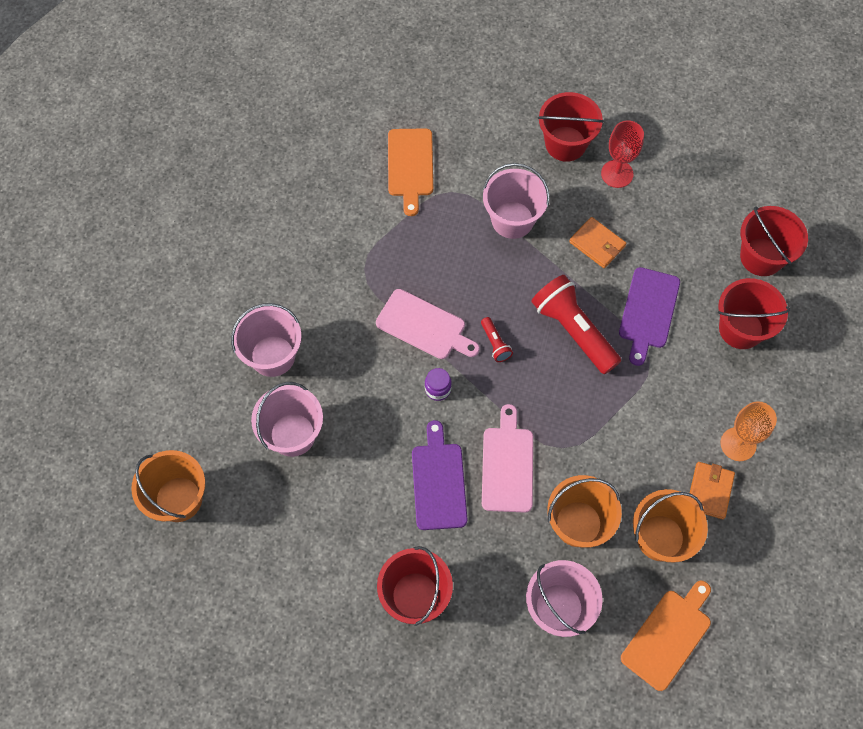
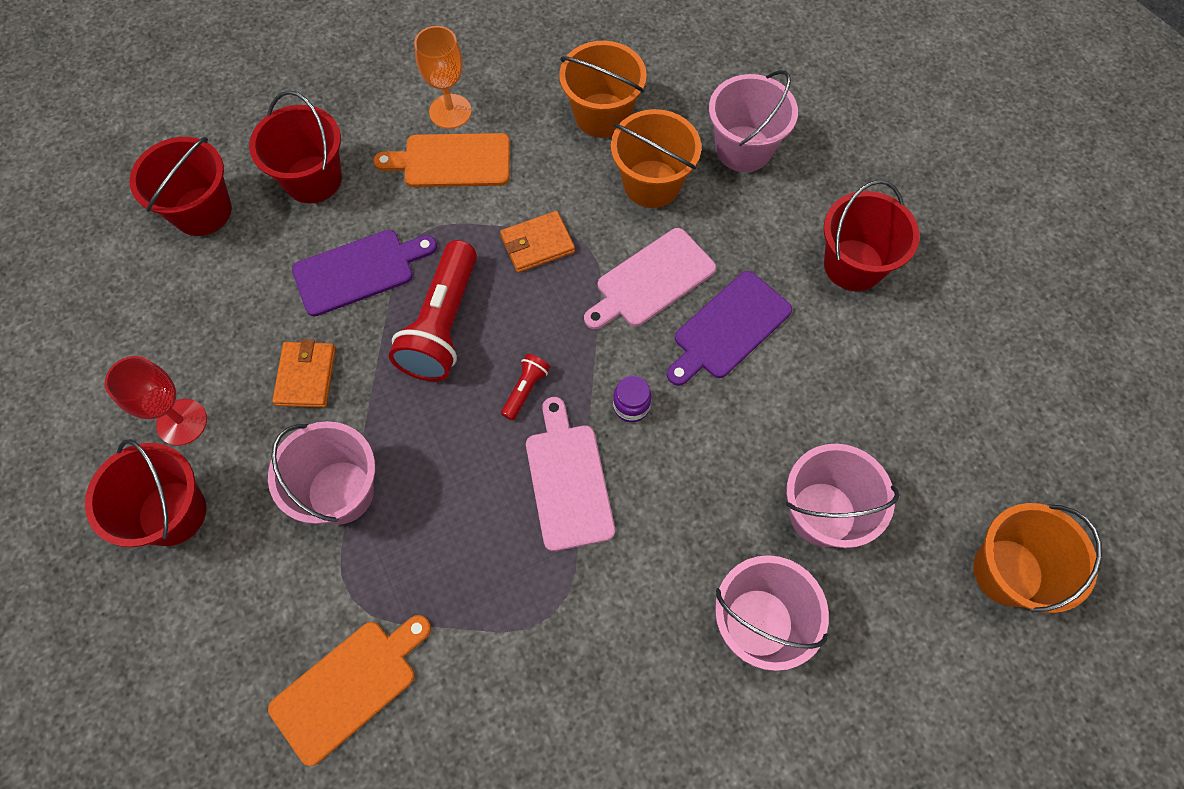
camera: 130 degrees left, 0 degrees up
(668, 636) = (684, 60): orange cutting board -> orange cutting board (451, 161)
(709, 491) = (520, 106): orange wallet -> orange wallet (537, 244)

